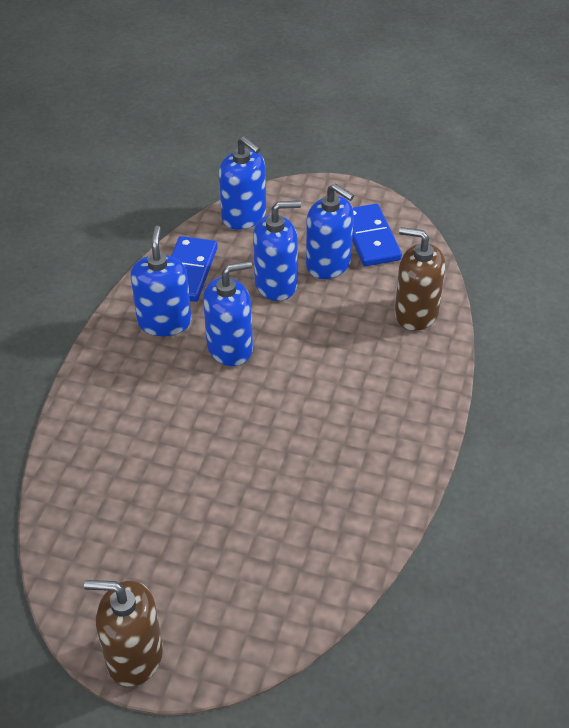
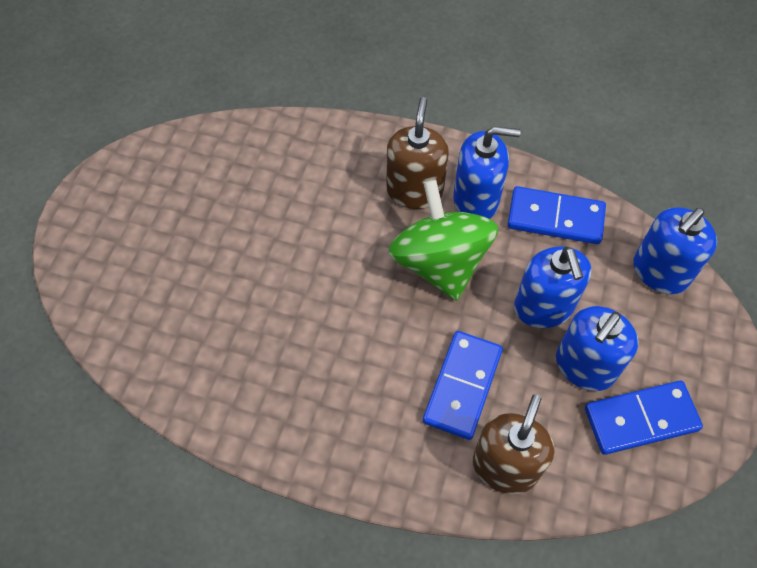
camera: 90 degrees right, 15 degrees up
(134, 656) = (88, 201): brown soap dispenser -> brown soap dispenser (414, 190)
(230, 348) = (440, 262): blue soap dispenser -> green spinning top
(350, 336) = (462, 386): none -> blue domino

